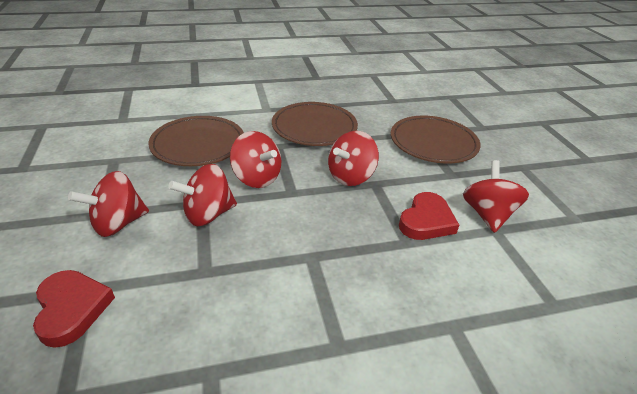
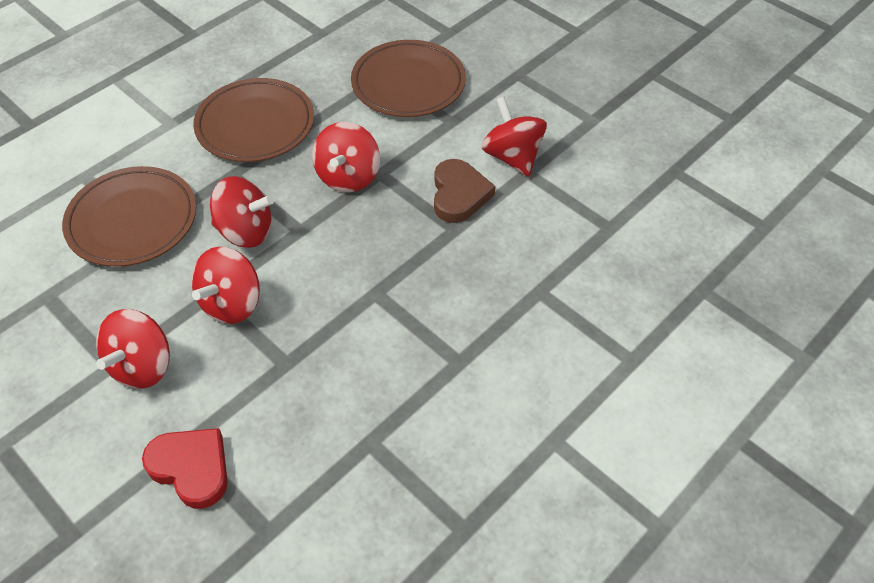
camera: 30 degrees left, 15 degrees up
(426, 221) = (459, 194): red heart -> brown heart

